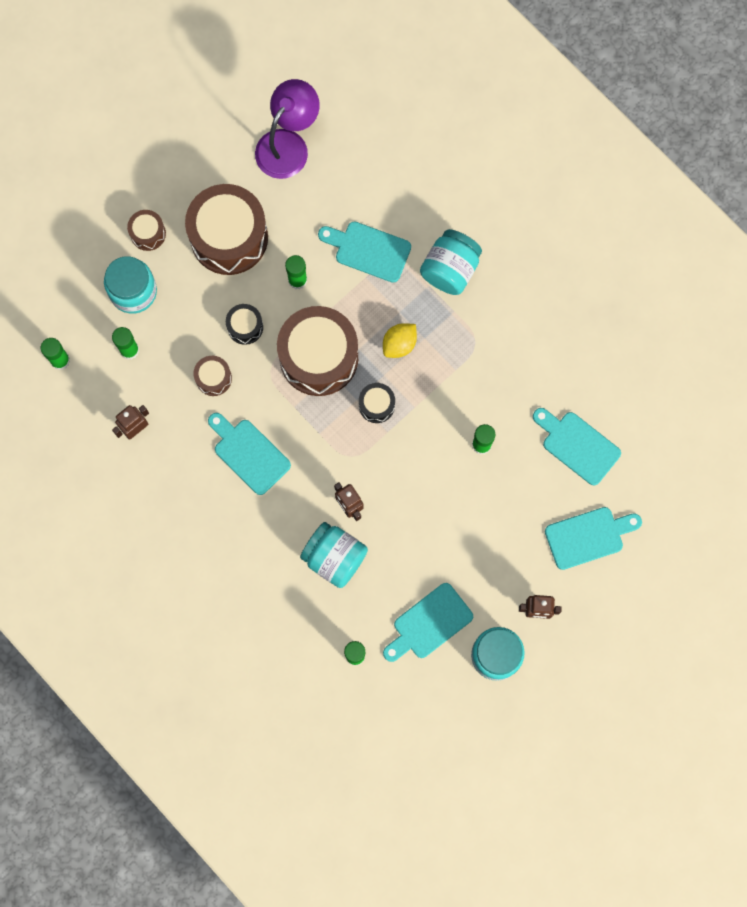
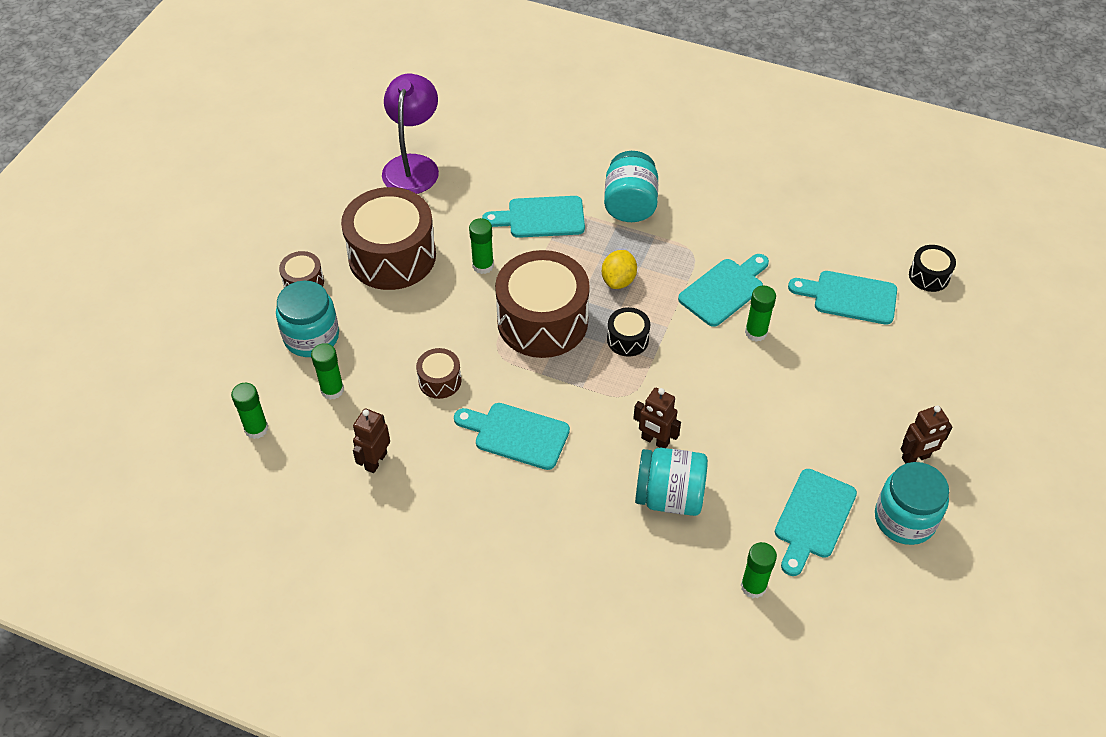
camera: 25 degrees left, 25 degrees down
(245, 327) = (450, 323): black drum -> black drum (929, 276)
(588, 536) = (917, 369): turquoise cutting board -> turquoise cutting board (724, 290)

